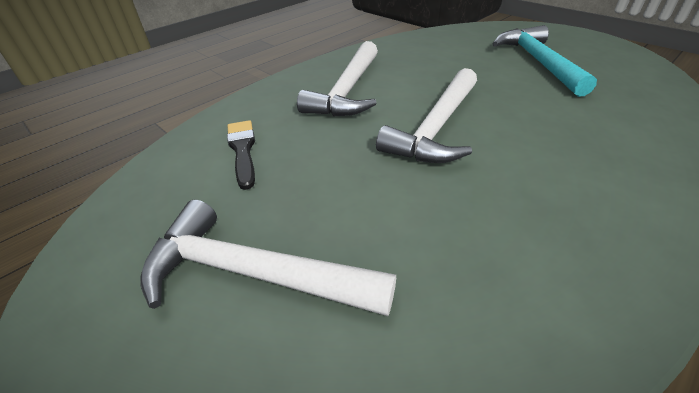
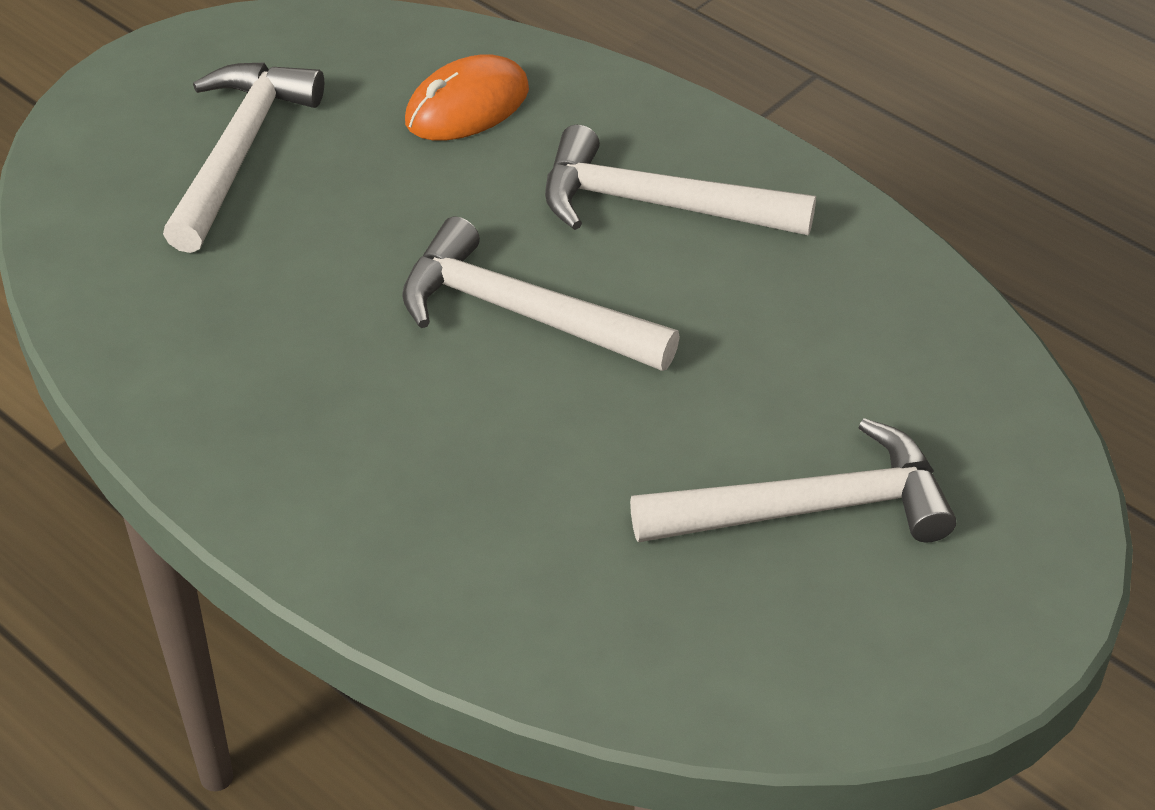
camera: 85 degrees right, 5 degrees up
(242, 150) = (467, 106): black brush -> orange mouse
(537, 62) = (808, 508): turquoise hammer -> white hammer

